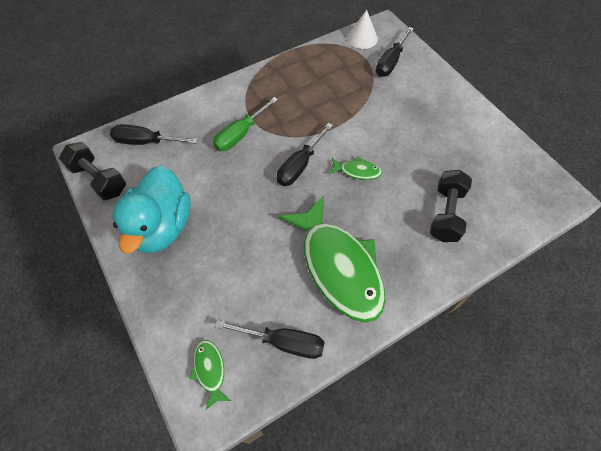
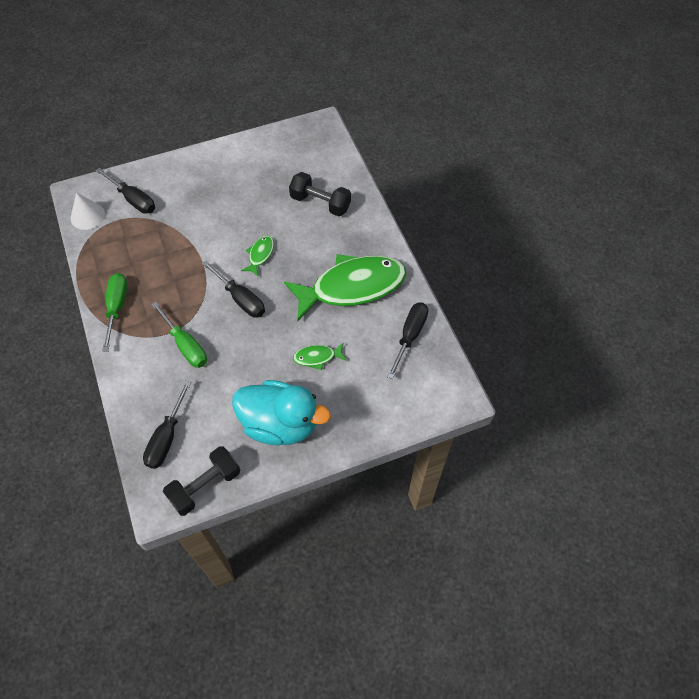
camera: 80 degrees left, 0 degrees up
(210, 370) = (424, 390): green fish -> green fish (317, 357)
(271, 79) = (117, 308): none -> green screwdriver

